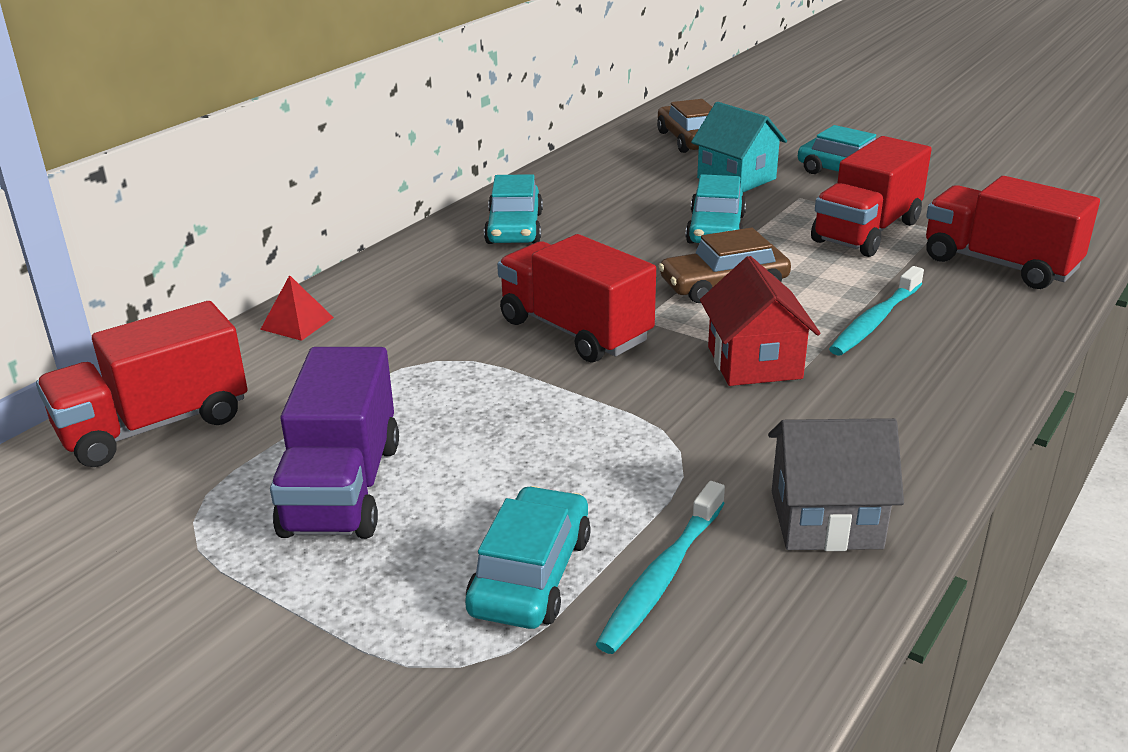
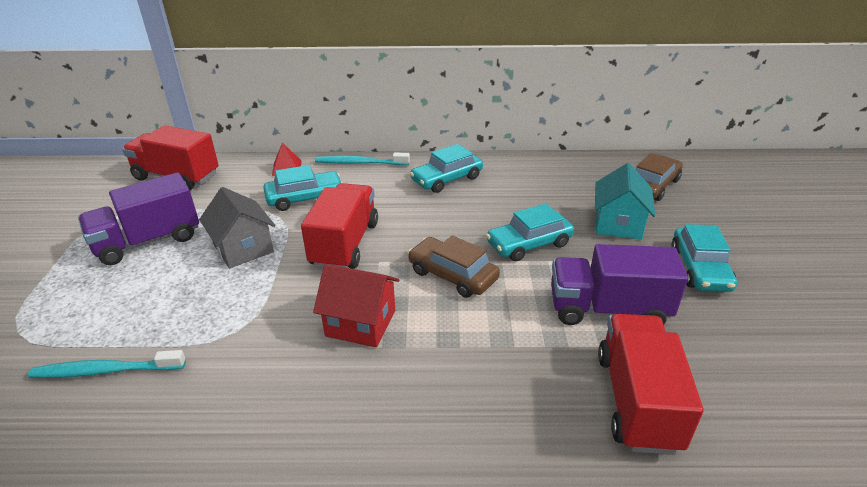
camera: 55 degrees right, 5 degrees up
(531, 574) = (95, 324): turquoise car -> turquoise car (305, 198)
(754, 362) = (361, 323): red house -> red house turned 60 degrees clockwise
(825, 519) = (188, 419): grey house -> grey house (243, 248)
(866, 232) = (608, 309): red truck -> purple truck
(875, 320) = (467, 359): turquoise toothbrush -> turquoise toothbrush (360, 163)

